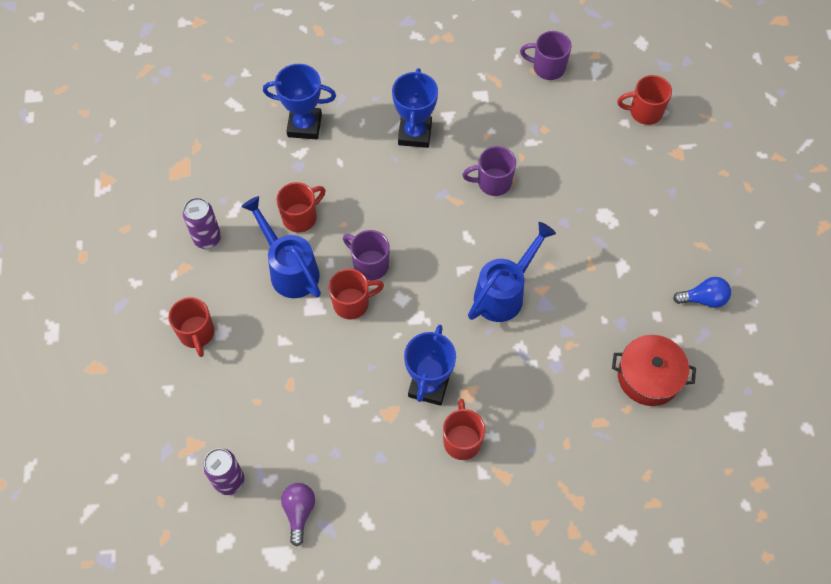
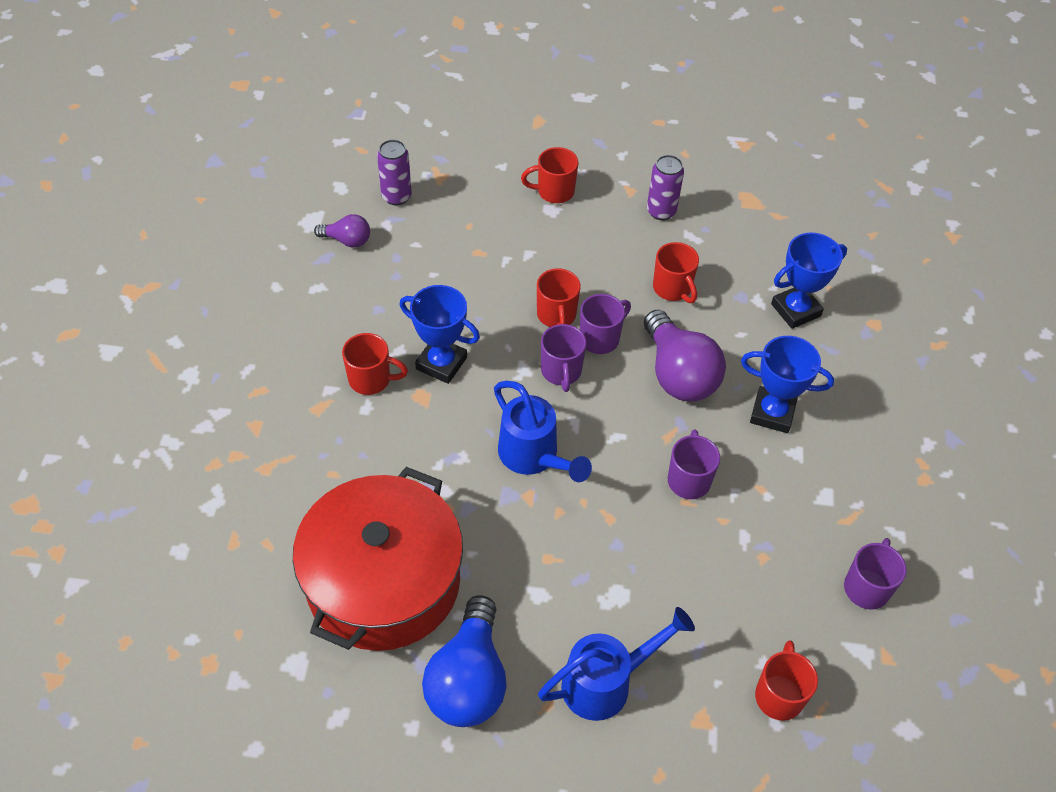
camera: 100 degrees right, 10 degrees down
(290, 269) = (610, 270): blue watering can -> blue watering can (606, 682)
(304, 125) = (795, 310): blue trophy -> blue trophy turned 45 degrees clockwise
(393, 201) = (678, 374): none -> purple light bulb
(413, 288) = (561, 372): none -> purple mug
(649, 377) = (383, 581): red pot -> red pot, size x1.92
(703, 299) = (468, 680): blue light bulb -> blue light bulb, size x1.93

